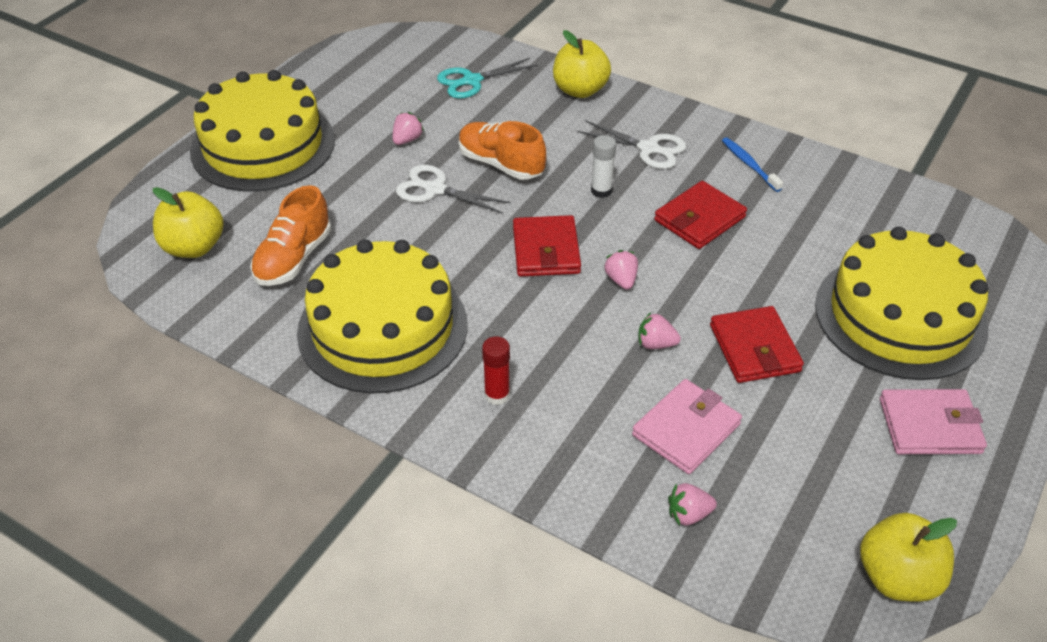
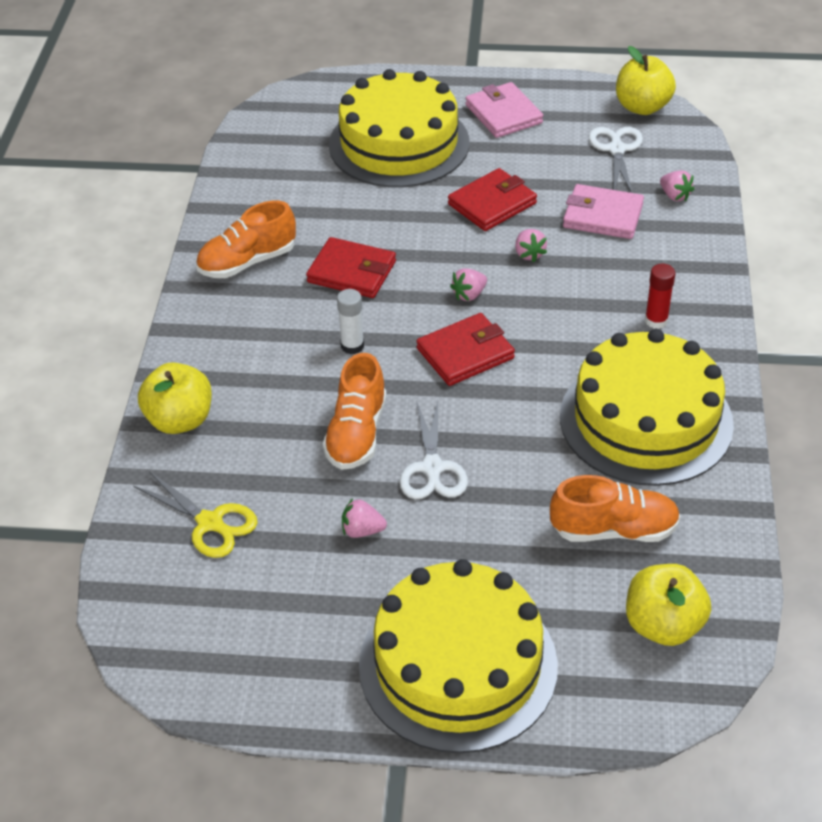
camera: 115 degrees left, 0 degrees up
(471, 81) = (211, 523): turquoise scissors -> yellow scissors
(649, 149) = (261, 334): white scissors -> white scissors (616, 149)
(749, 164) = (247, 262): blue toothbrush -> orange shoe

